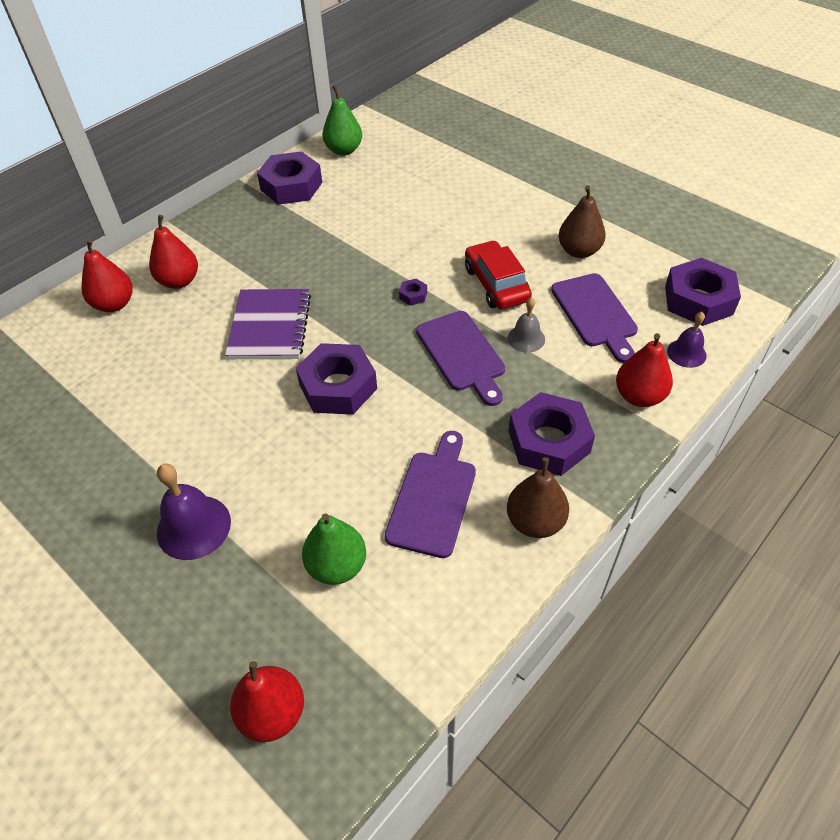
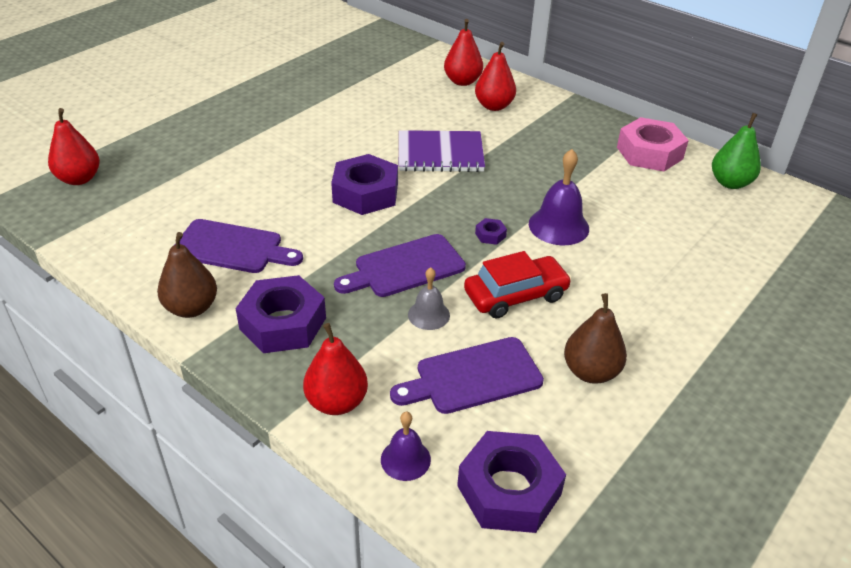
camera: 85 degrees right, 10 degrees down
(194, 527) = (235, 137): purple bell -> purple bell (558, 226)
(291, 186) = (649, 153): purple nut -> pink nut
(337, 566) = (182, 200): green pear -> none

